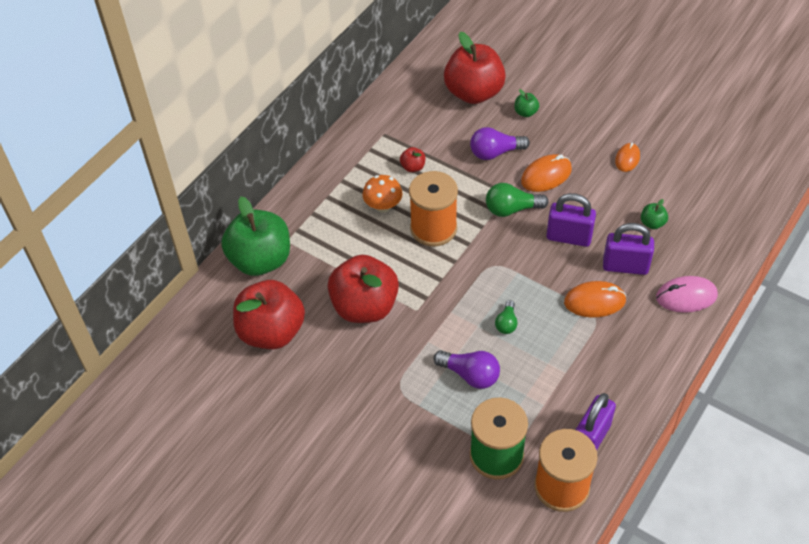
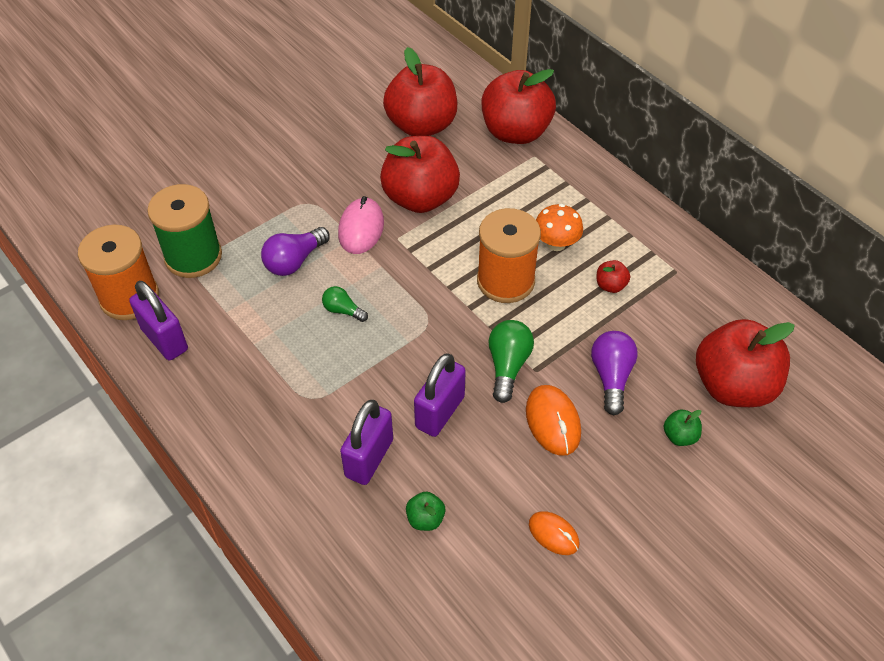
camera: 105 degrees right, 0 degrees up
(260, 260) = (515, 132): green apple -> red apple
(594, 301) = (332, 405): orange mouse -> none
(686, 296) = (292, 510): pink mouse -> pink mouse (361, 228)

